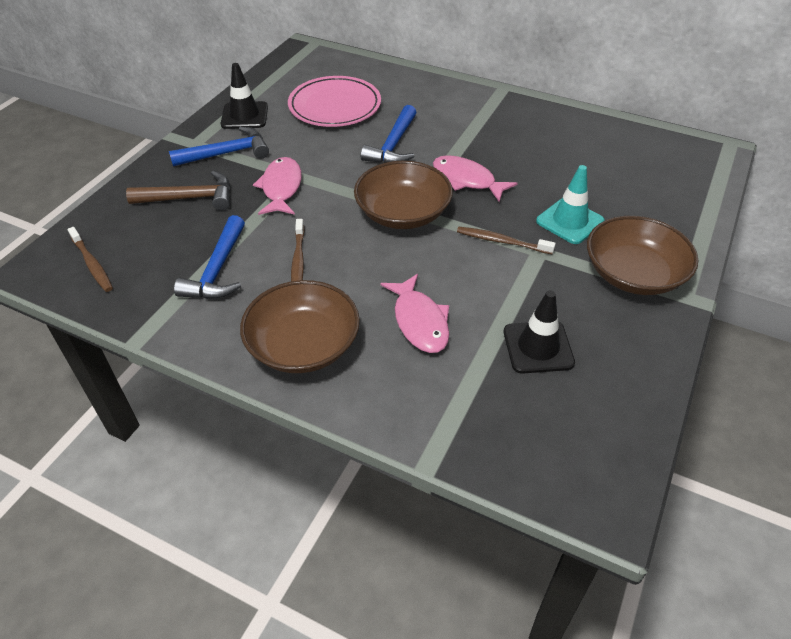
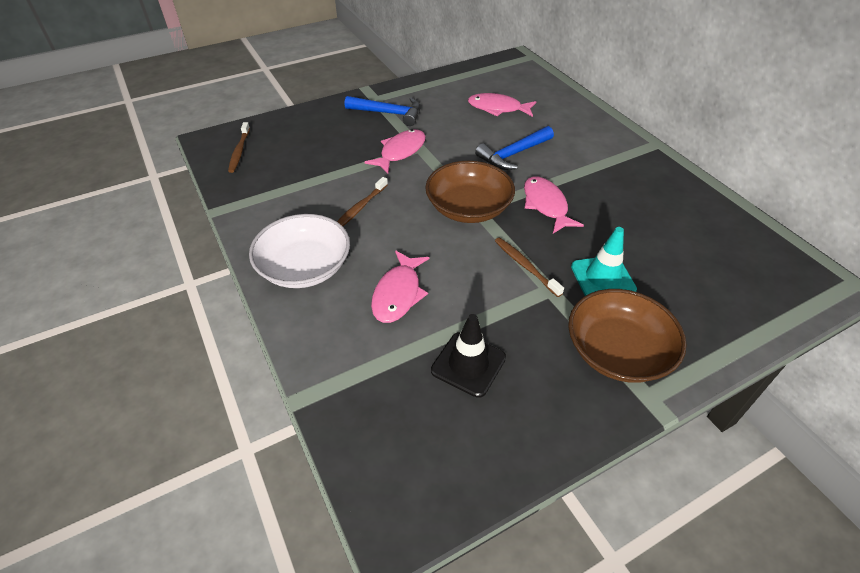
camera: 35 degrees right, 0 degrees up
(190, 198) = (336, 134): brown hammer -> none
(217, 270) = (304, 189): blue hammer -> none
(244, 116) = (426, 92): black traffic cone -> none
(303, 345) = (304, 267): brown bowl -> white bowl
(335, 106) = (498, 108): pink plate -> pink fish

